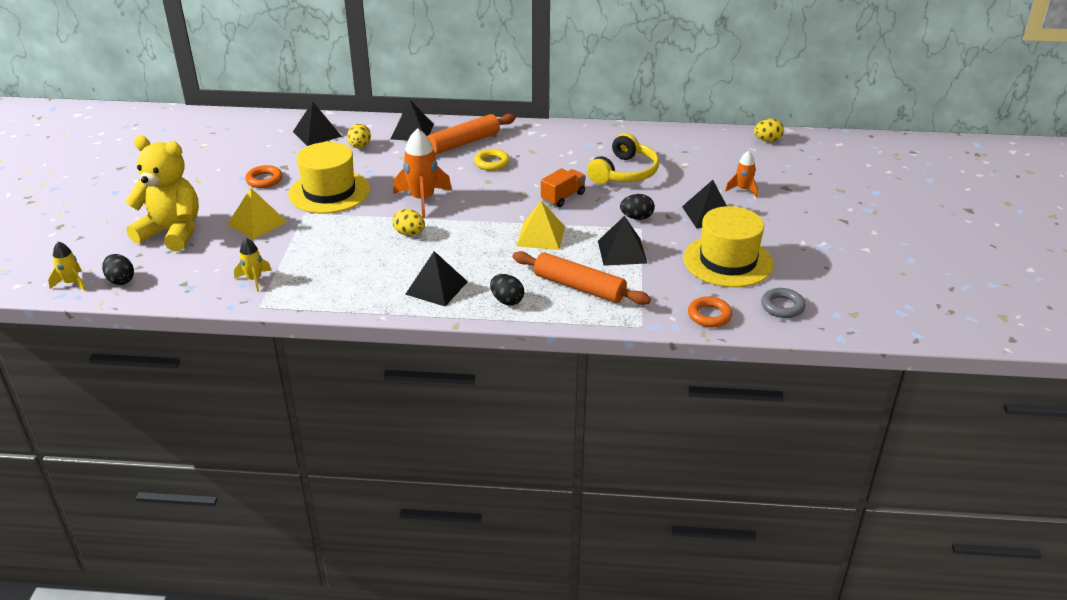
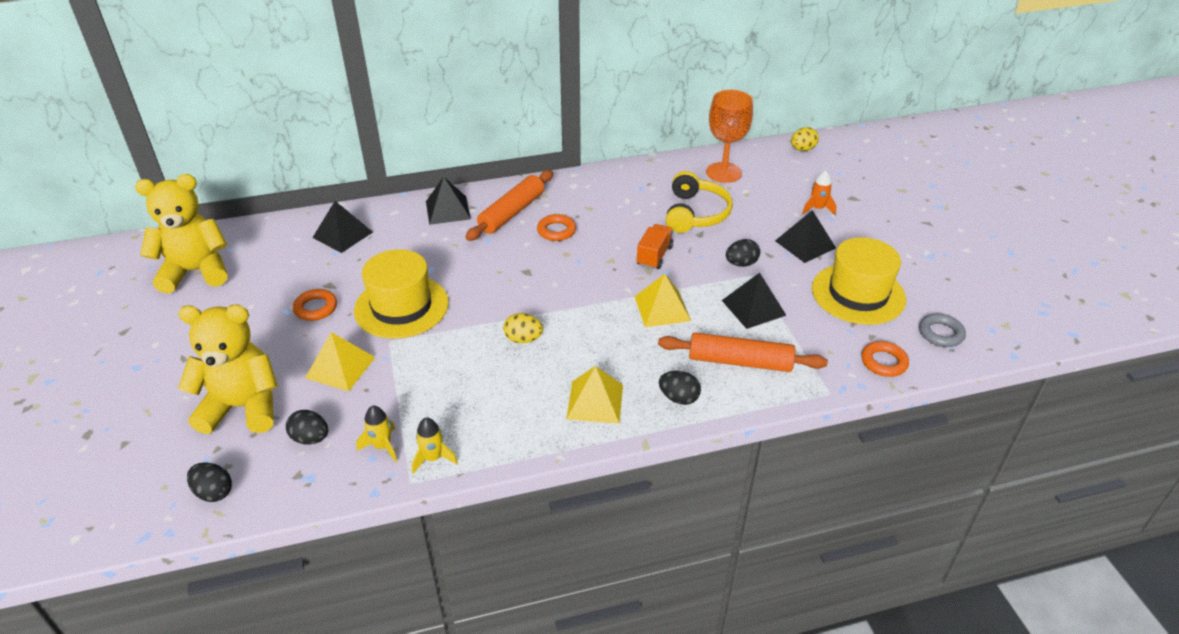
camera: 20 degrees left, 5 degrees up
(72, 283) = (150, 514): yellow rocket -> yellow rocket (433, 458)
(193, 138) = (196, 272): none -> yellow teddy bear
(207, 263) = (310, 438): none -> black egg
(359, 147) = (401, 241): yellow egg -> none
(422, 200) = (511, 293): orange rocket -> none
(436, 287) = (595, 401): black pyramid -> yellow pyramid
(492, 163) = (556, 231): yellow ring -> orange ring
(675, 146) = (723, 172): none -> orange goblet

